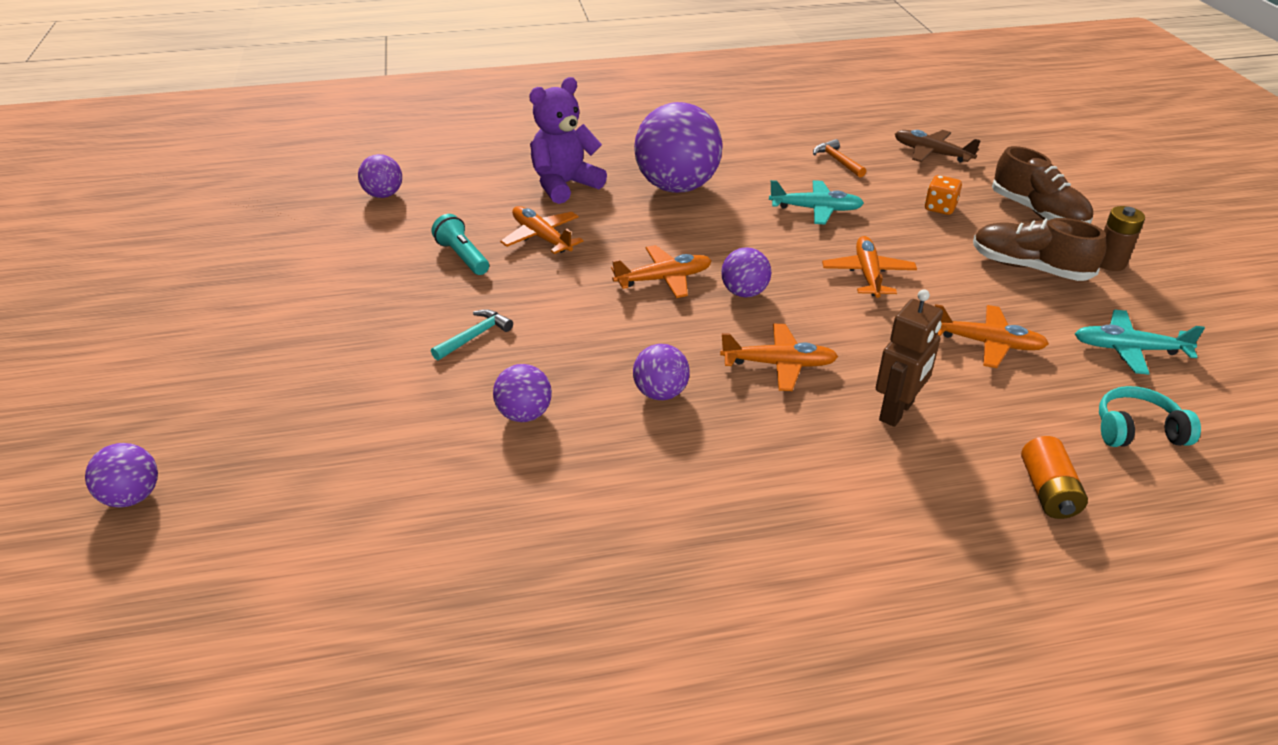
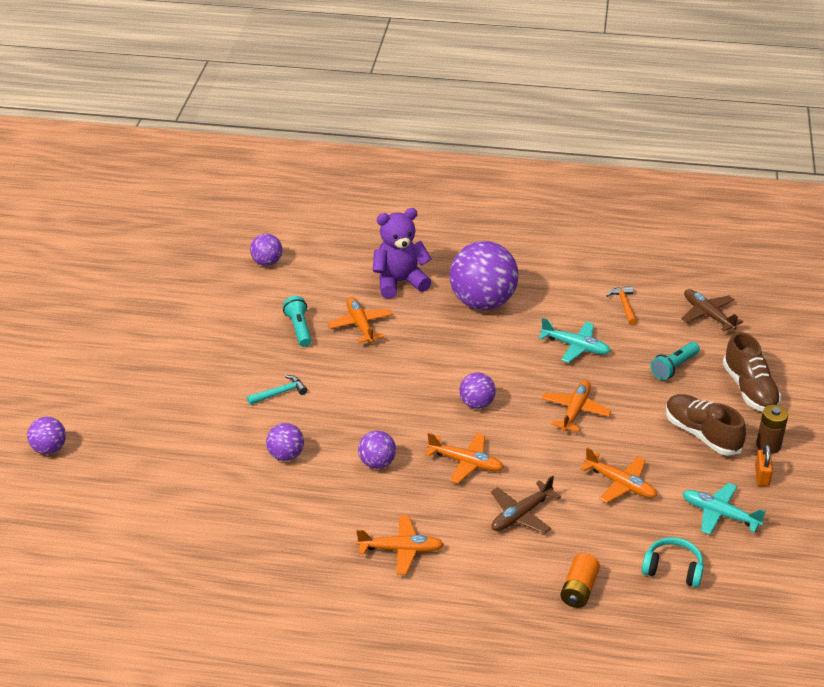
camera: 20 degrees right, 0 degrees up
(663, 279) = (426, 379): orange plane -> orange plane (401, 549)
(897, 411) = (521, 514): brown robot -> brown plane
(940, 208) = (674, 367): orange dice -> turquoise flashlight
(1133, 296) = (761, 476): none -> orange padlock

